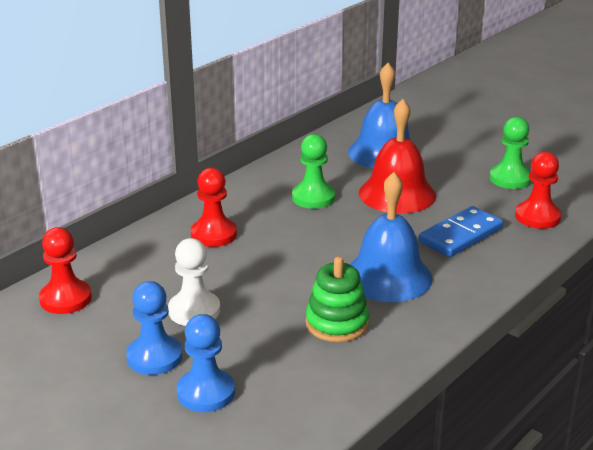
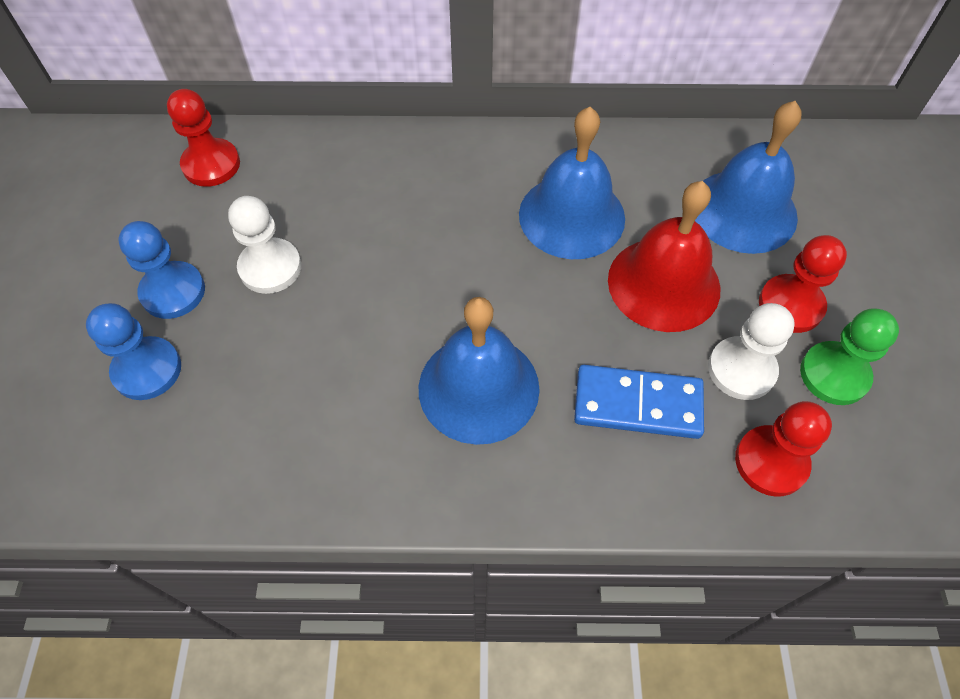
camera: 50 degrees right, 30 degrees up
(214, 234) = (416, 188): red pawn -> red pawn (790, 305)
(313, 197) = (571, 216): green pawn -> blue bell
(337, 323) = (347, 400): green stacking toy -> none
(477, 199) = (741, 369): none -> white pawn

